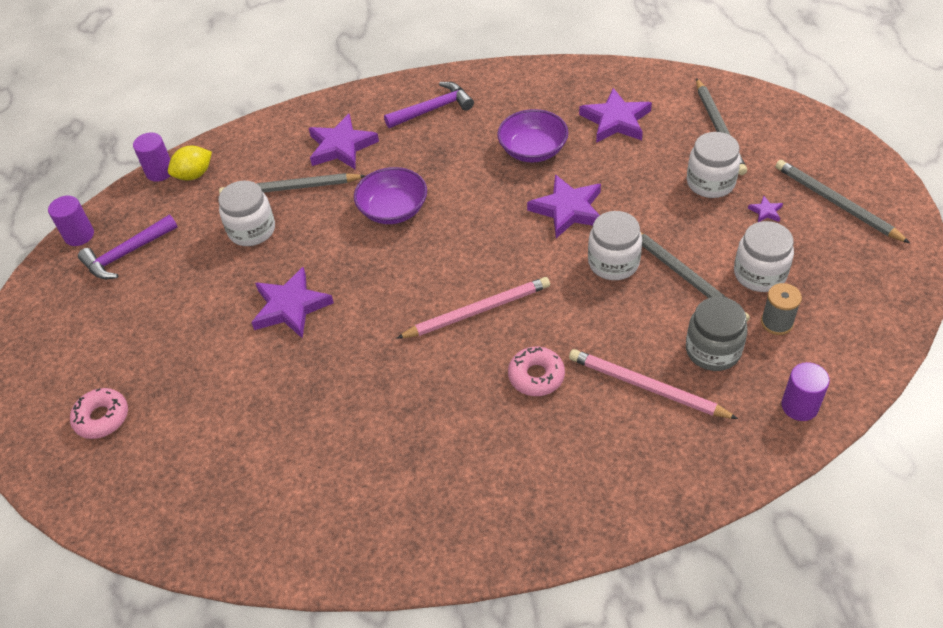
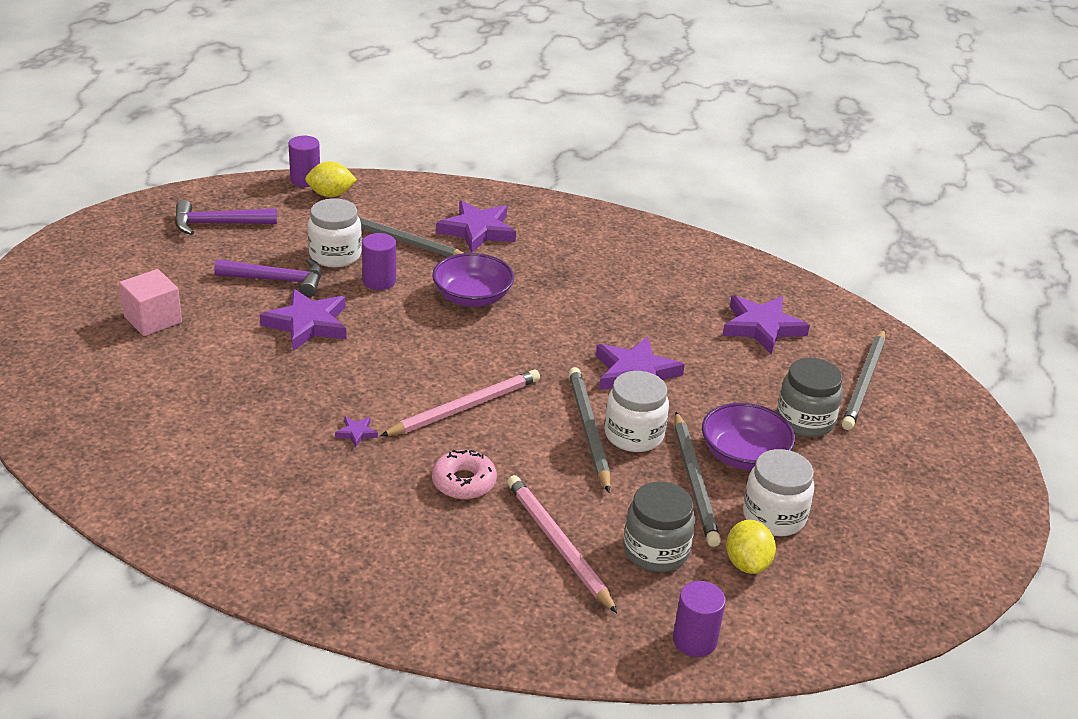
camera: 25 degrees right, 15 degrees down
(79, 235) = (195, 194): purple cylinder -> purple cylinder (379, 281)
(102, 418) = (80, 324): pink donut -> none
(160, 376) = (153, 319): none -> pink cube
(433, 109) = (591, 240): purple hammer -> purple hammer (277, 280)
(477, 311) = (464, 407): pink pencil -> pink pencil turned 45 degrees counterclockwise
(533, 150) = (652, 313): purple bowl -> purple bowl (743, 455)
(710, 183) = (805, 420): white jar -> grey jar
(765, 211) = (838, 471): purple star -> purple star (356, 433)
(776, 322) = (747, 563): grey spool -> yellow lemon
(836, 203) = (925, 501): grey pencil -> grey pencil (588, 430)

